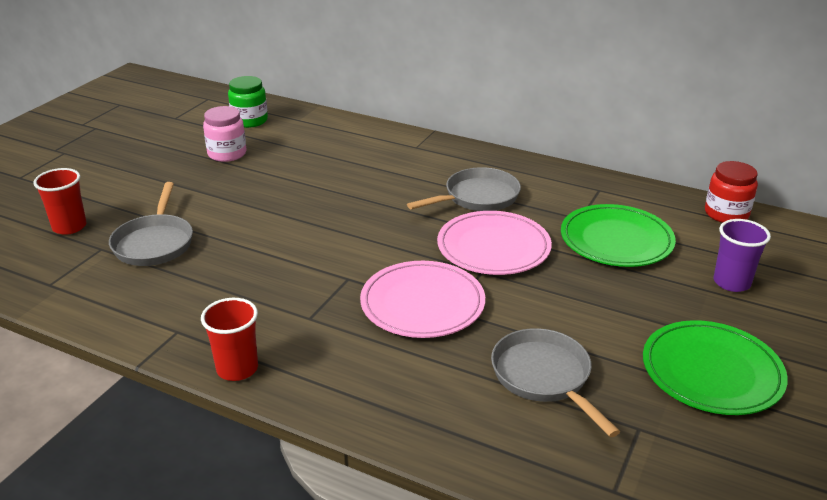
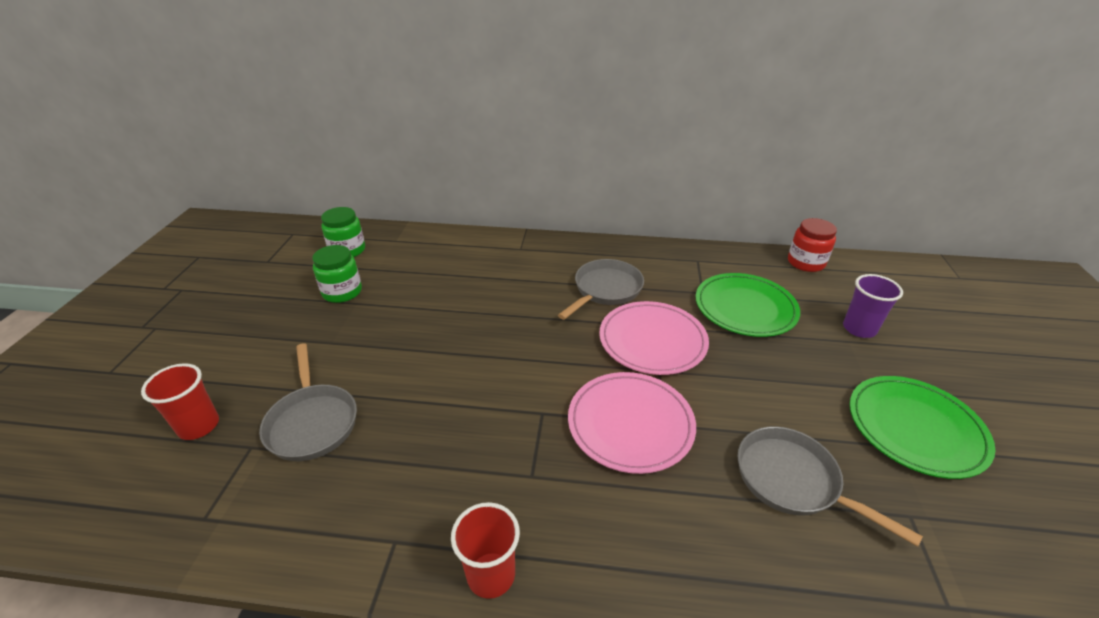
camera: 20 degrees left, 5 degrees up
(227, 154) = (342, 292): pink jar -> green jar

